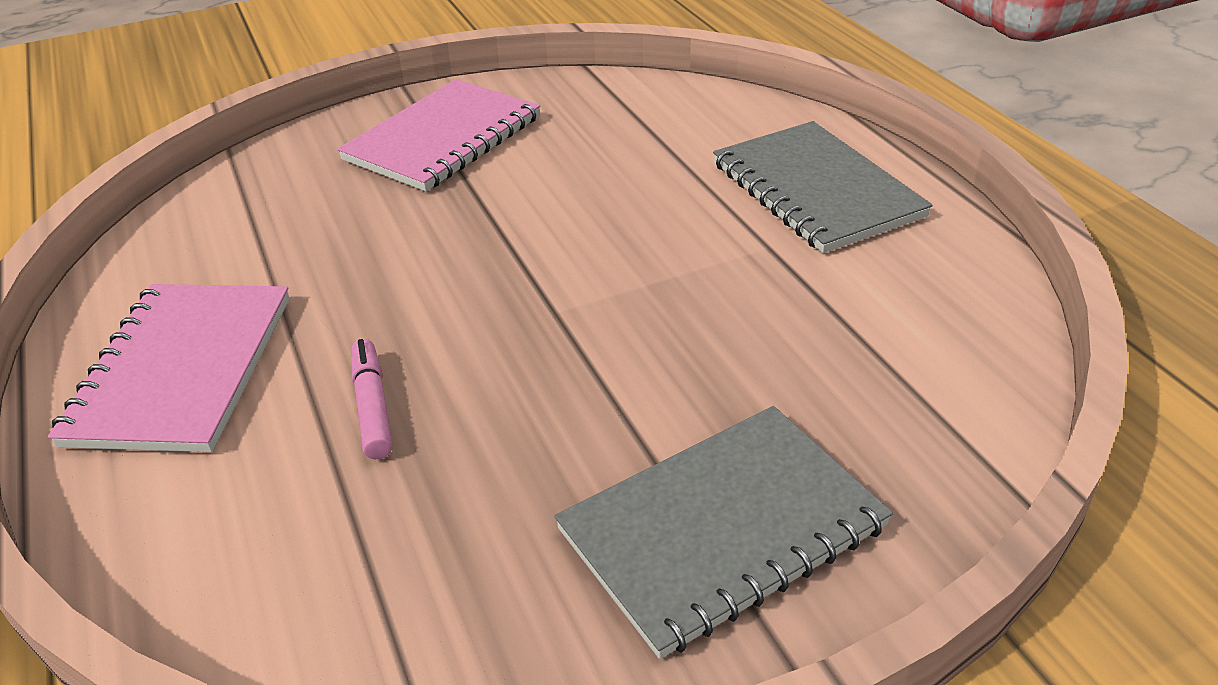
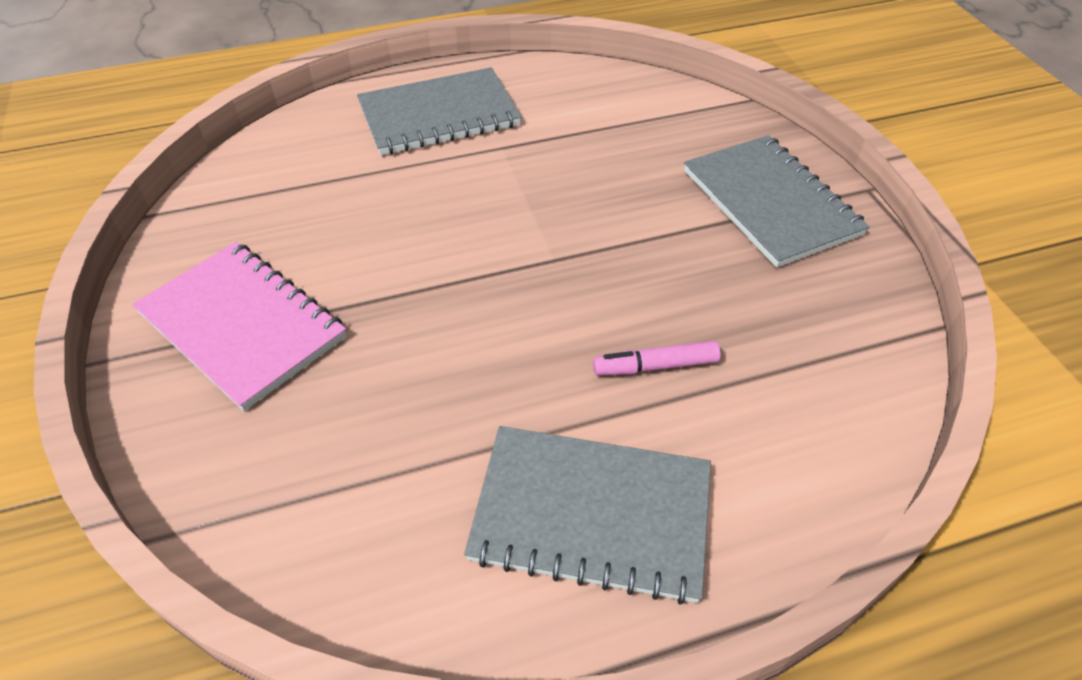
camera: 85 degrees left, 10 degrees up
(182, 369) = (591, 514): pink notebook -> grey notebook

